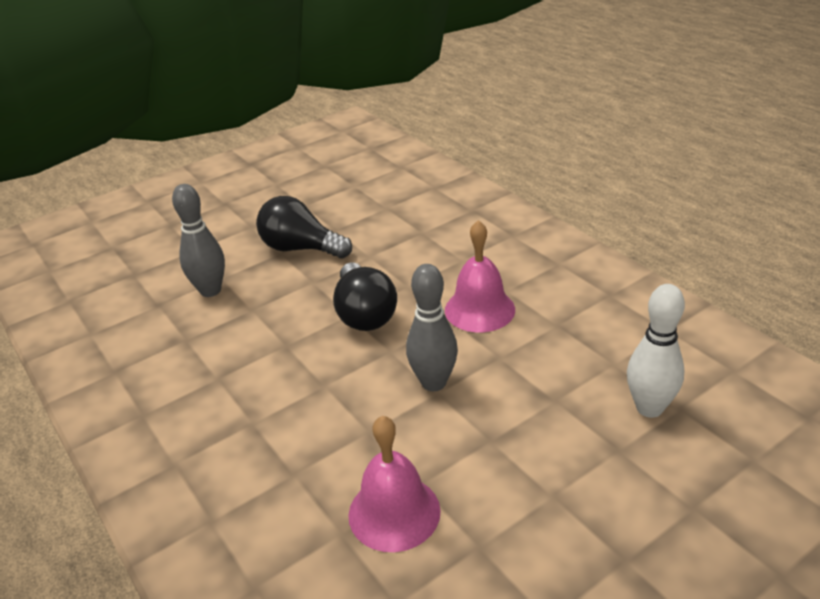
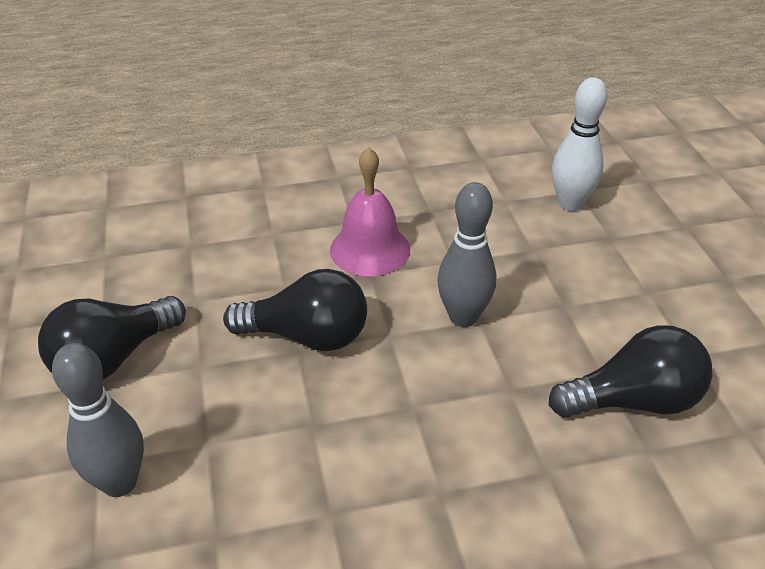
camera: 70 degrees left, 5 degrees up
(394, 512) = (633, 401): pink bell -> black light bulb

